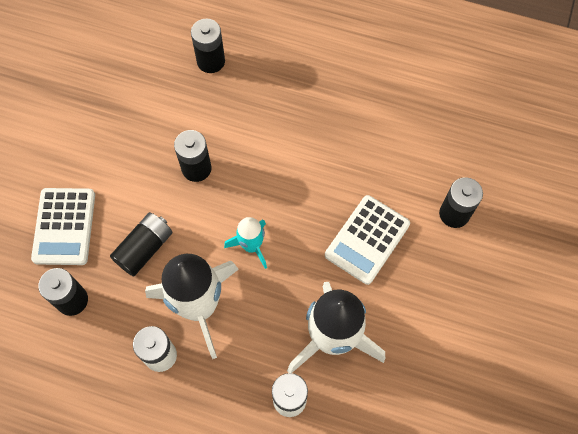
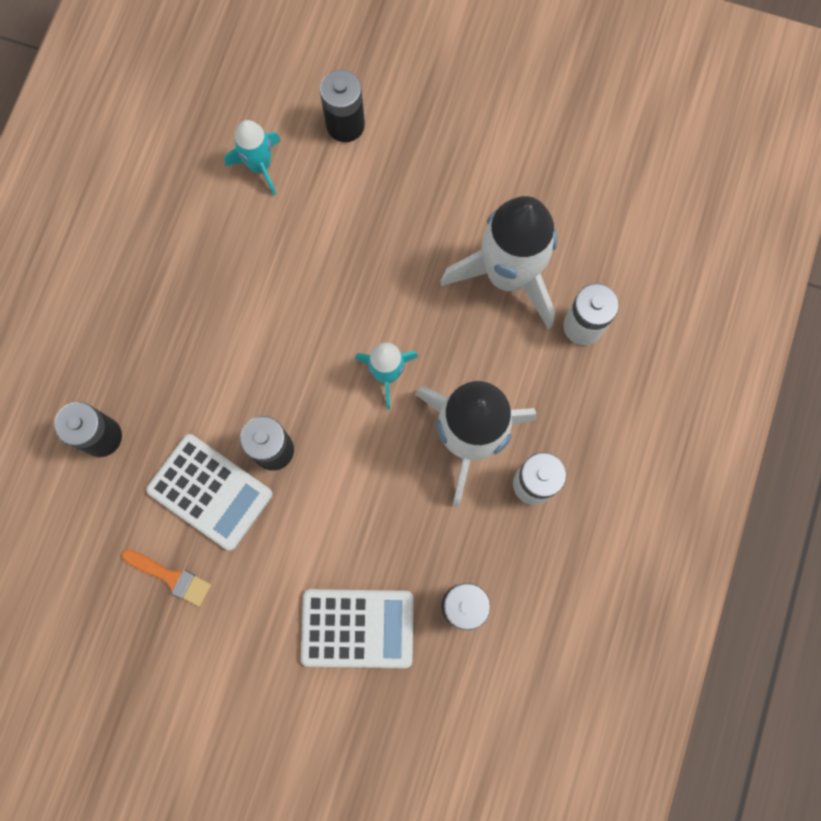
camera: 90 degrees left, 10 degrees up
(111, 107) = (171, 577): none -> orange brush
(144, 248) = (390, 514): black battery -> none
(367, 239) = (379, 230): white calculator -> white calculator (210, 492)
(415, 153) = (259, 166): none -> turquoise rocket

